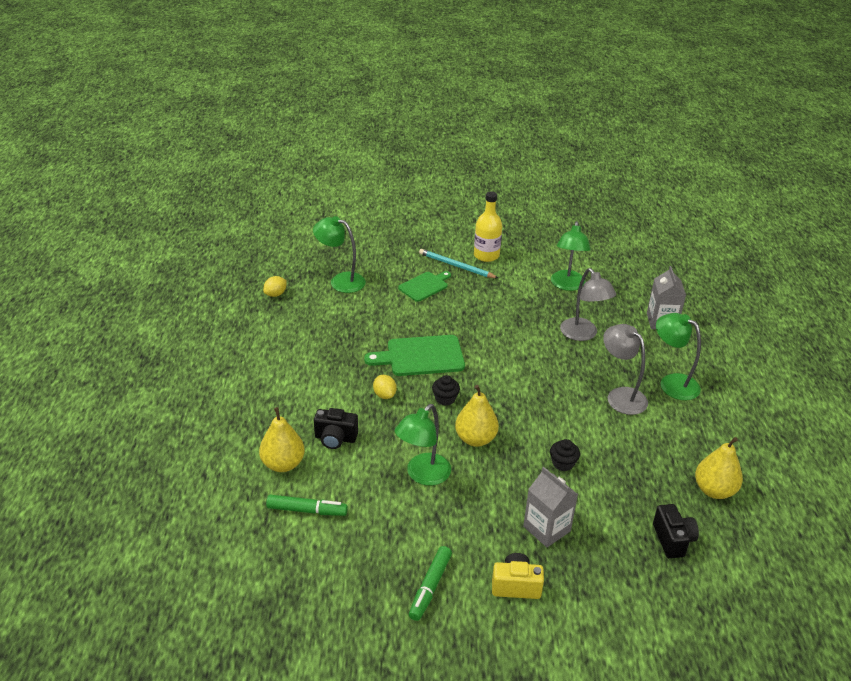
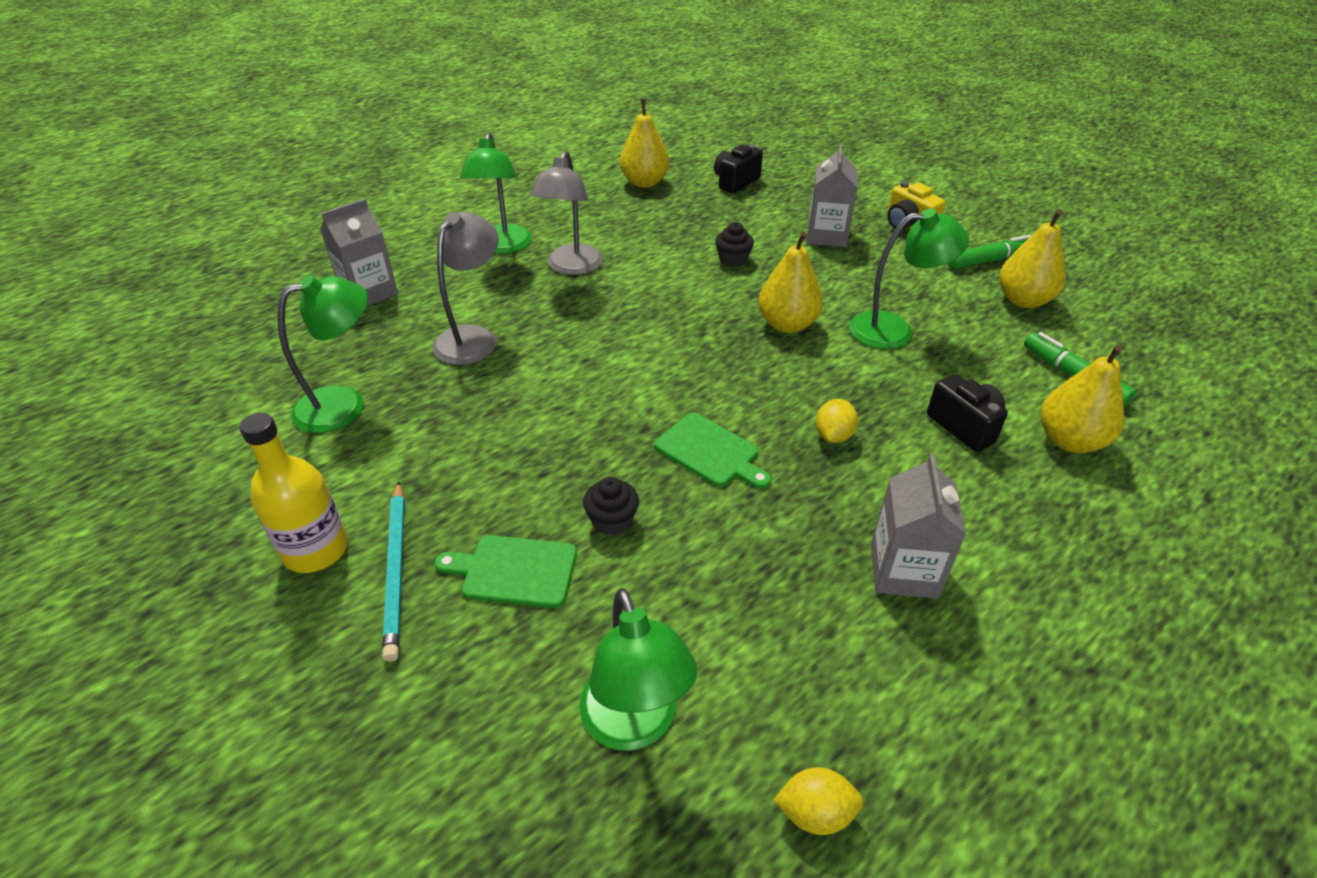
camera: 130 degrees left, 5 degrees up
(306, 362) = (903, 571): none -> grey carton
(378, 558) = (1023, 300): none -> yellow pear
(421, 356) = (710, 452): green cutting board -> green cutting board, size x0.65
(445, 399) = (759, 381): black cupcake -> black cupcake (612, 520)

